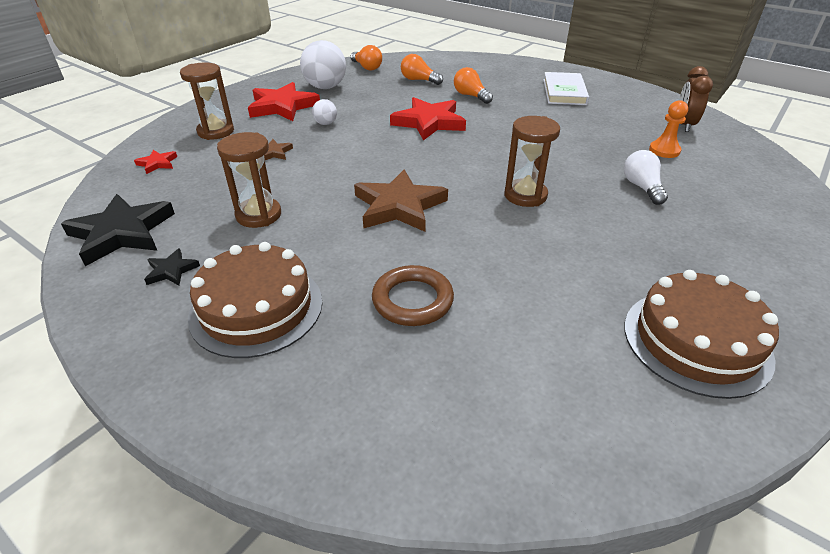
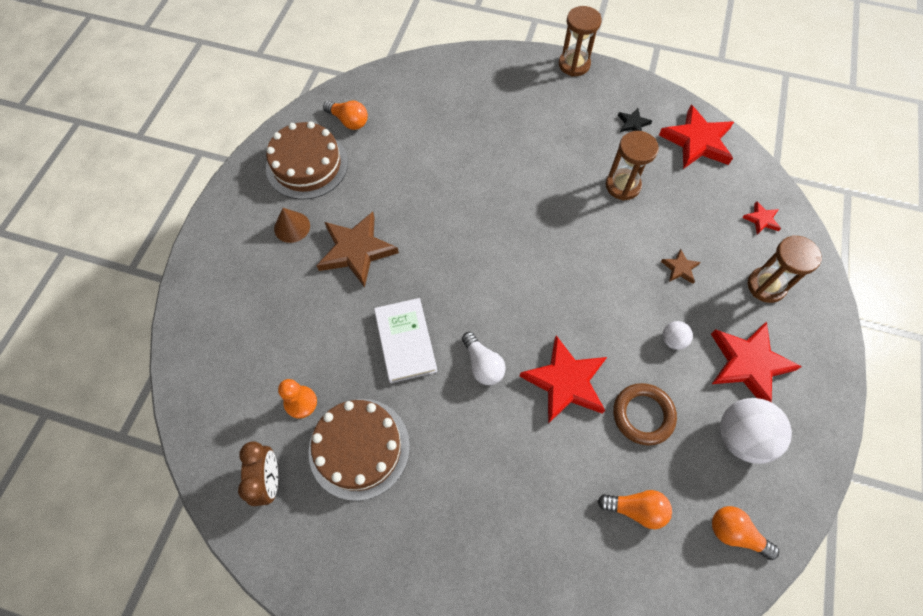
camera: 160 degrees right, 25 degrees up
(122, 233) = (697, 141): black star -> red star
(256, 308) = (560, 115): brown cake -> brown cake (359, 448)
(399, 206) = (526, 228): brown star -> brown star (356, 250)
(412, 300) = (475, 146): brown ring -> brown ring (643, 415)
(471, 96) = (545, 478): orange light bulb -> orange light bulb (349, 121)
(525, 195) = (429, 274): brown hourglass -> brown hourglass (574, 64)
(564, 92) = (424, 540): white book -> white book (405, 341)
(642, 187) = (328, 320): white light bulb -> white light bulb (482, 364)
(703, 269) = (292, 227): none -> brown cone

